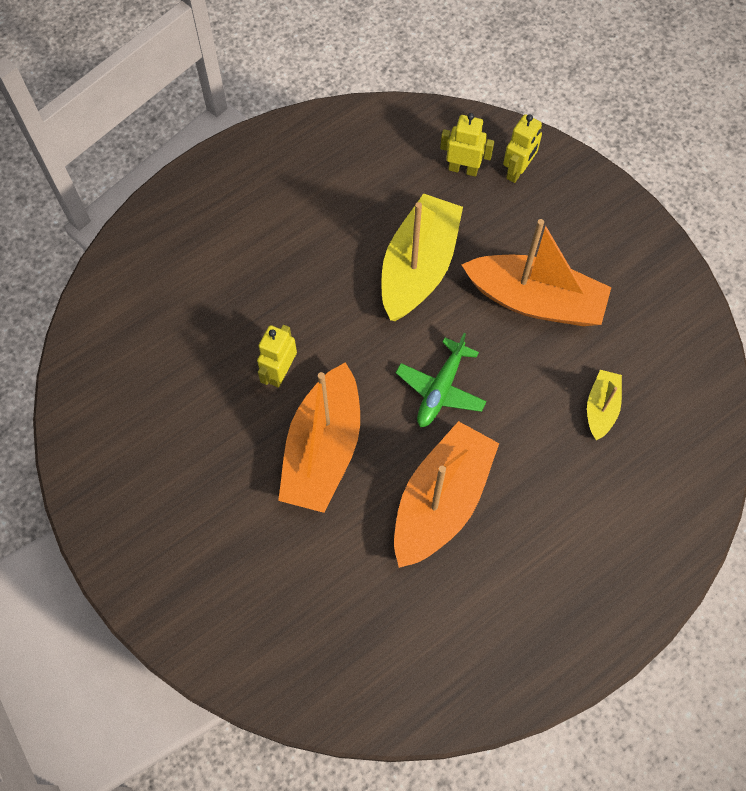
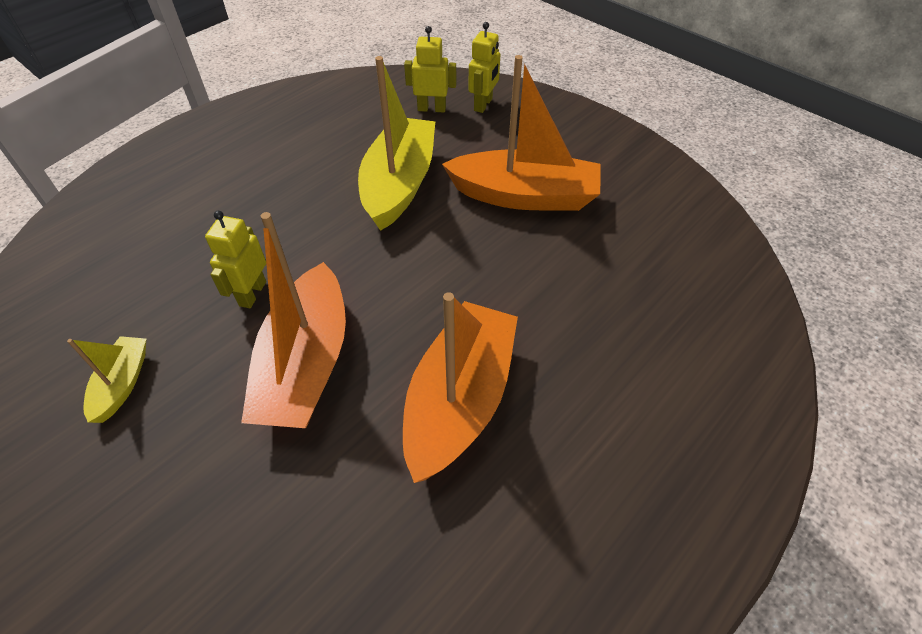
camera: 10 degrees left, 15 degrees down
(440, 389) = (439, 285): green plane -> none
(601, 408) = (621, 278): yellow boat -> yellow boat (122, 384)

